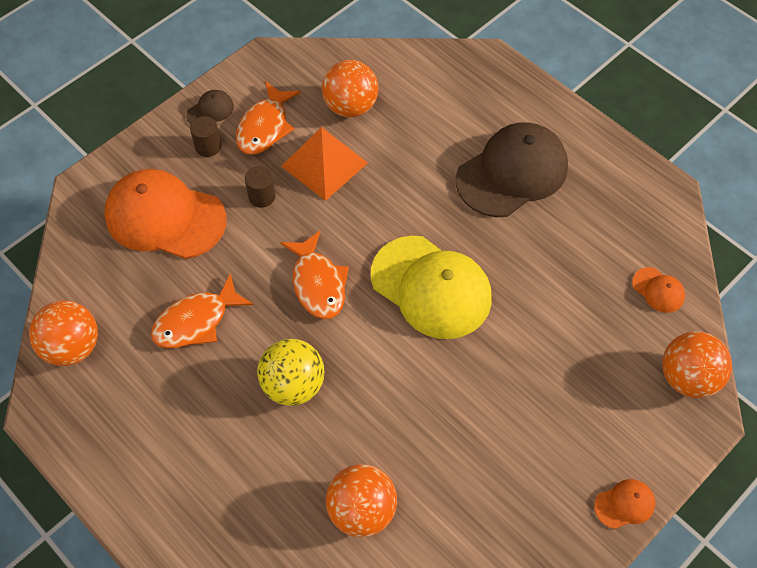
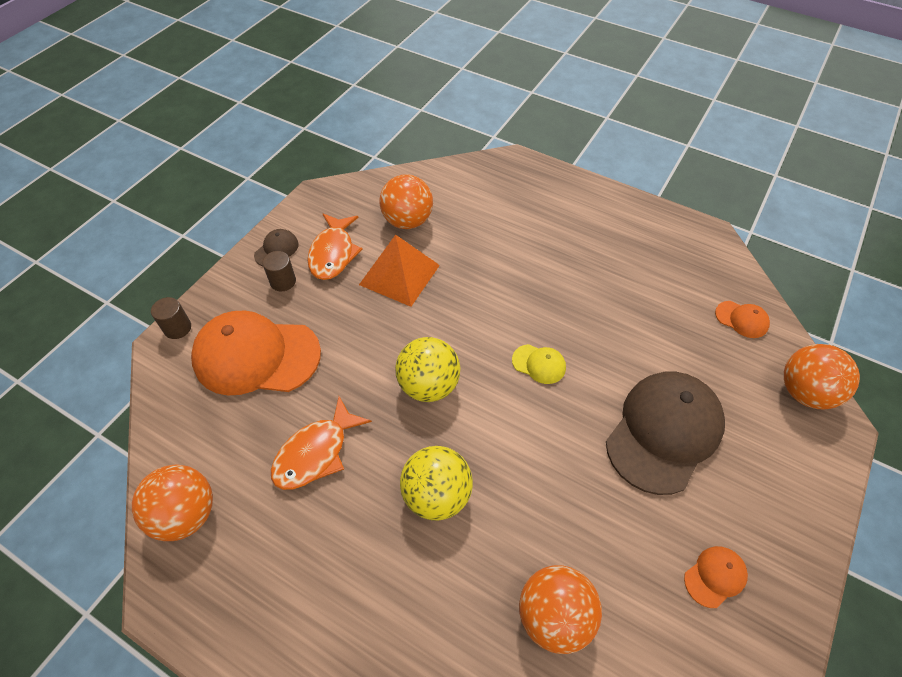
camera: 15 degrees left, 5 degrees down
(262, 196) = (348, 316): brown cylinder -> brown cylinder (177, 328)
(318, 283) = (428, 385): orange fish -> yellow ball
(431, 287) = (539, 364): yellow cap -> yellow cap, size x0.43
(512, 173) = (572, 247): brown cap -> brown cap (664, 432)
(625, 504) = (809, 533): orange cap -> orange cap (715, 576)

